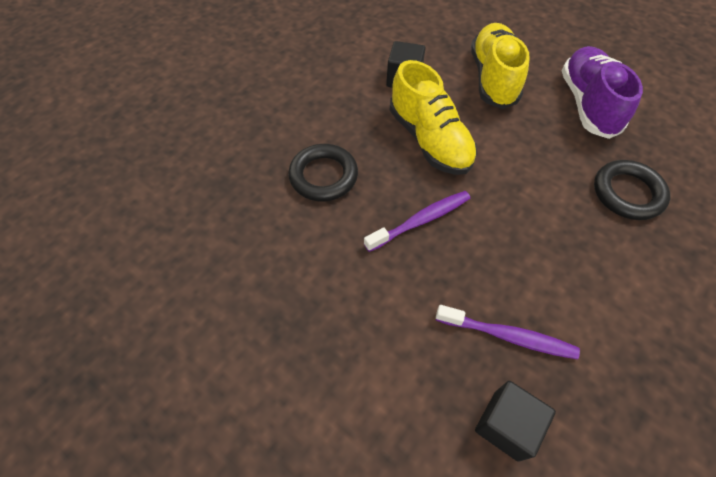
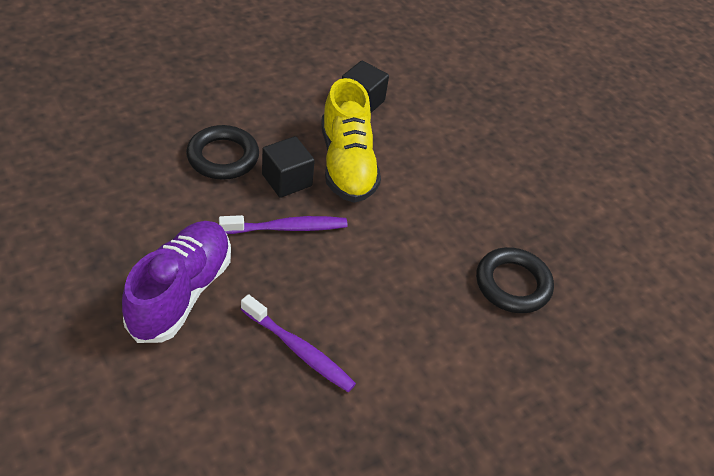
camera: 15 degrees right, 10 degrees down
(493, 78) = (454, 133): yellow shoe -> none
(506, 425) = (245, 414): black cube -> black cube (287, 180)
(587, 104) = (536, 191): purple shoe -> purple shoe (181, 292)

